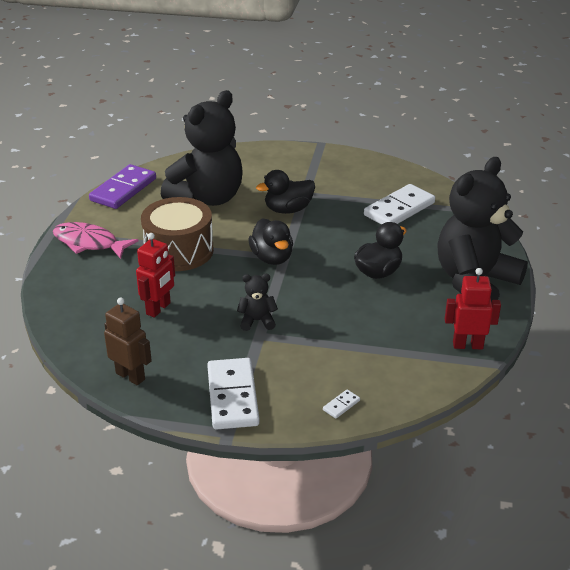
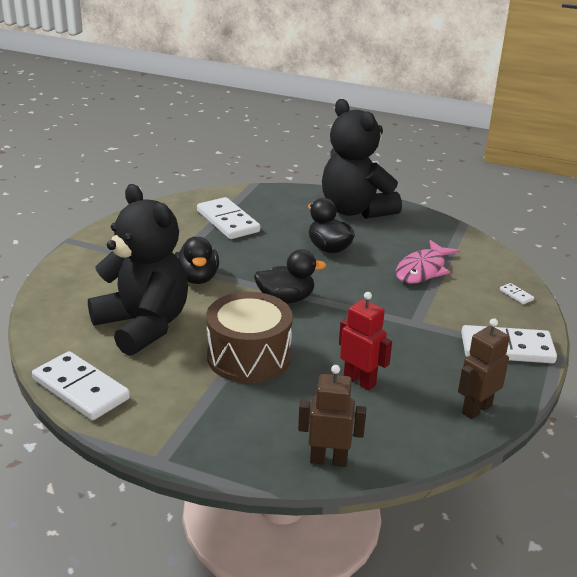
camera: 80 degrees left, 5 degrees down
(58, 302) = (328, 460): none -> brown robot
(89, 243) = (202, 427): pink fish -> pink fish (422, 270)
(123, 190) = (81, 389): purple domino -> white domino
(257, 321) = (392, 321): black teddy bear -> none
(467, 345) = (440, 229): red robot -> none

